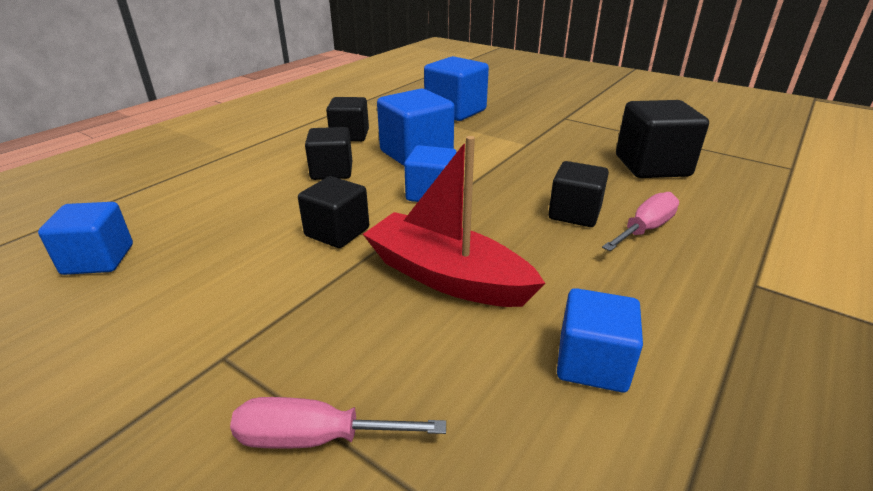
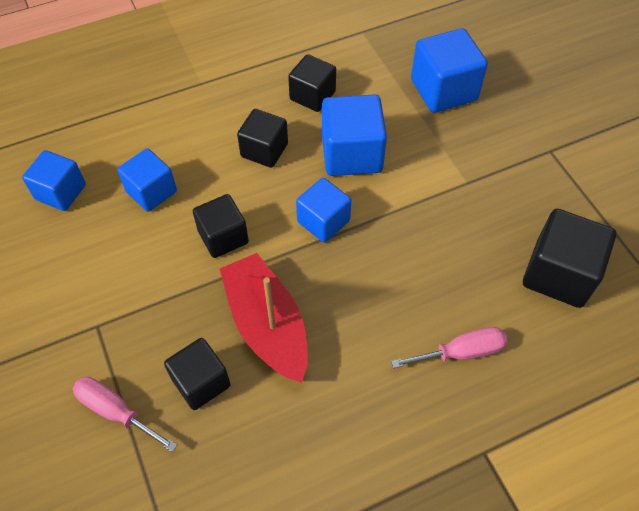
camera: 30 degrees right, 25 degrees up
(574, 213) = (420, 304): black cube -> black cube (201, 382)
(592, 363) = (299, 450): blue cube -> blue cube (151, 191)

